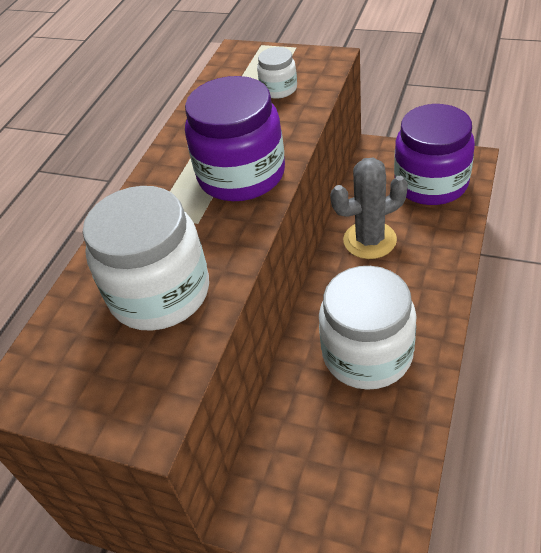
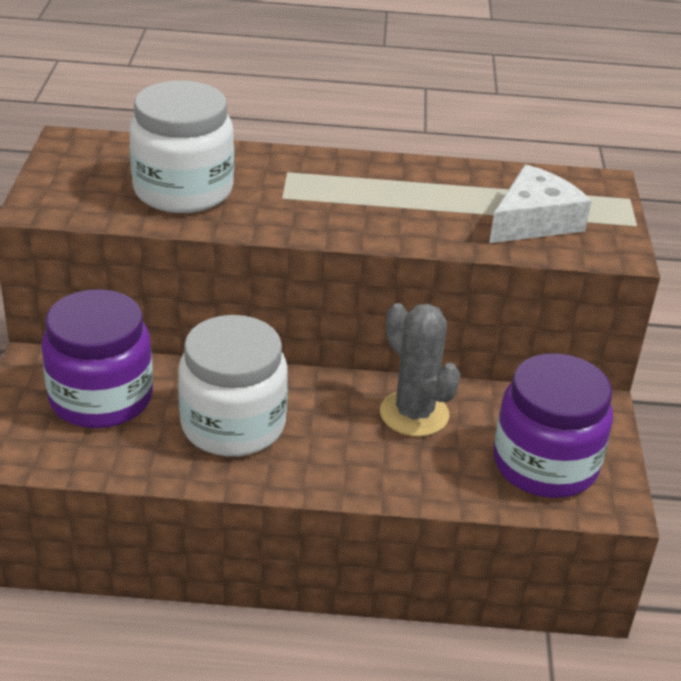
camera: 65 degrees right, 10 degrees down
(241, 175) = (362, 214): purple jar -> purple jar (101, 398)
(278, 89) = (534, 221): white jar -> white cheese

